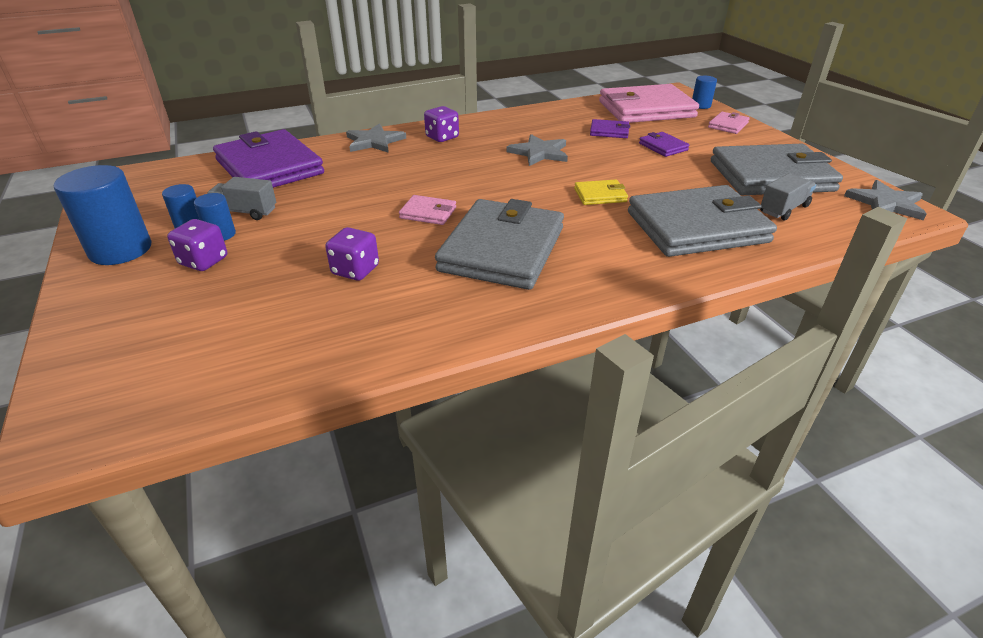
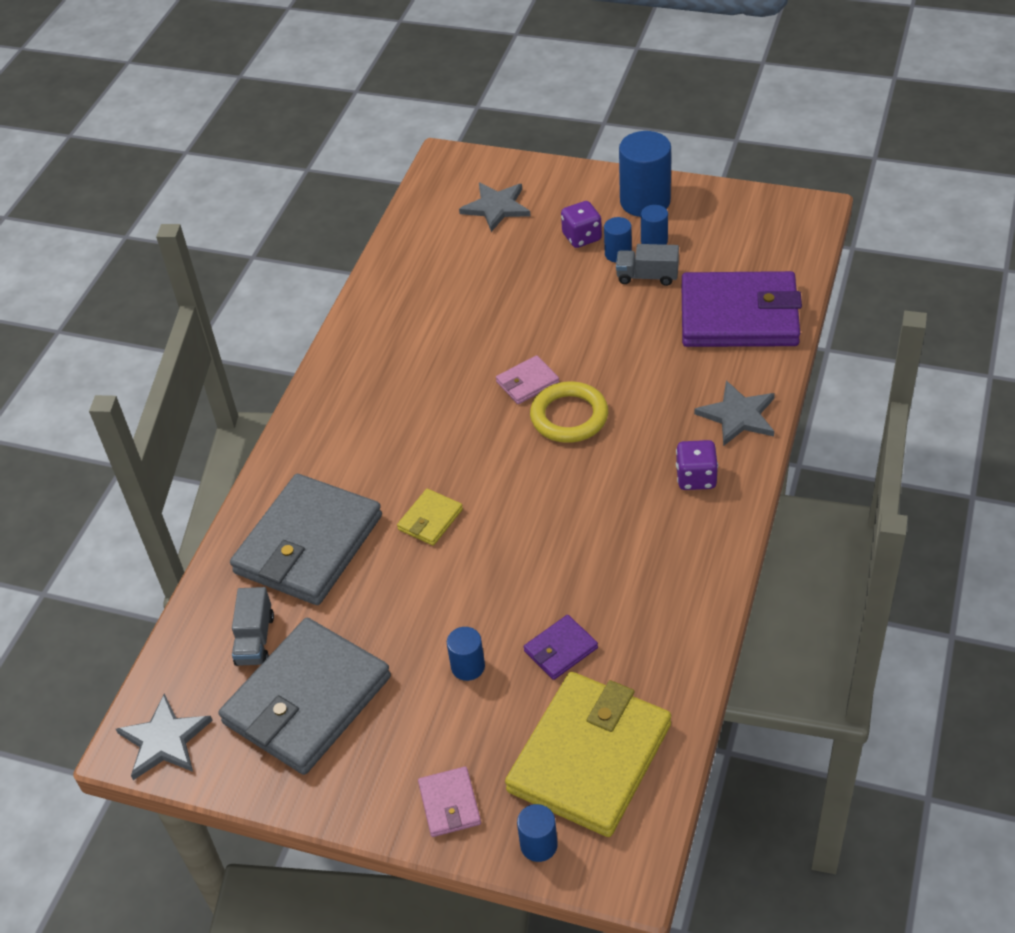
camera: 135 degrees right, 10 degrees up
(245, 212) = (647, 276): grey truck -> grey truck turned 135 degrees counterclockwise
(355, 270) = (483, 306): purple dice -> none
(442, 186) = (569, 416): none -> yellow ring
(502, 249) = (421, 397): grey wallet -> none
(539, 153) = (569, 537): grey star -> grey star (496, 207)
(646, 109) = (589, 757): pink wallet -> yellow wallet
(663, 147) = (468, 666): purple wallet -> blue cylinder

